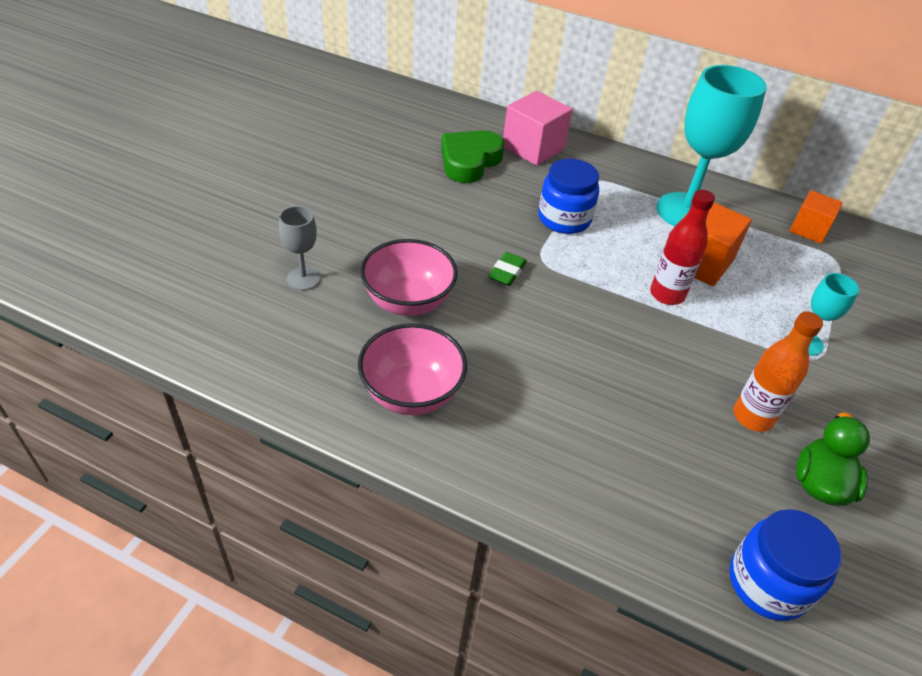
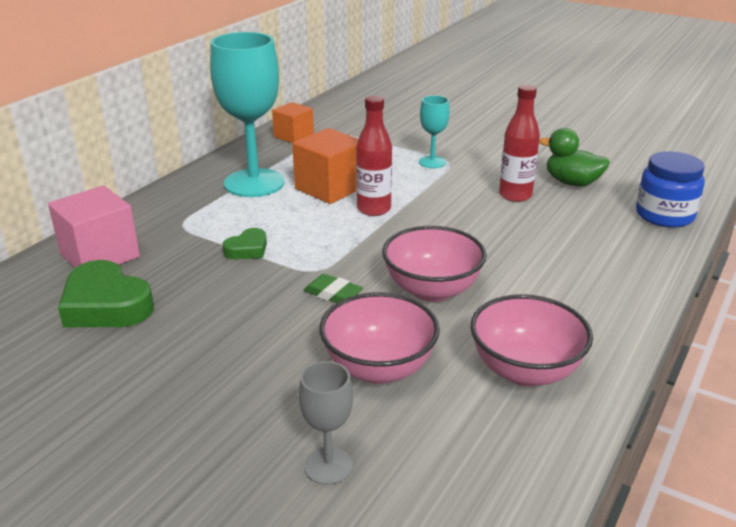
camera: 80 degrees left, 15 degrees down
(526, 335) = (432, 290): none -> pink bowl
(564, 219) = (247, 249): blue jar -> green heart
(752, 417) = (515, 195): orange bottle -> red bottle

